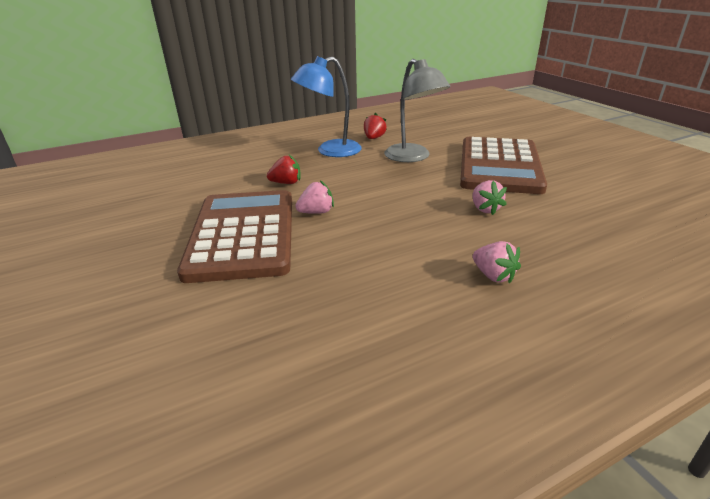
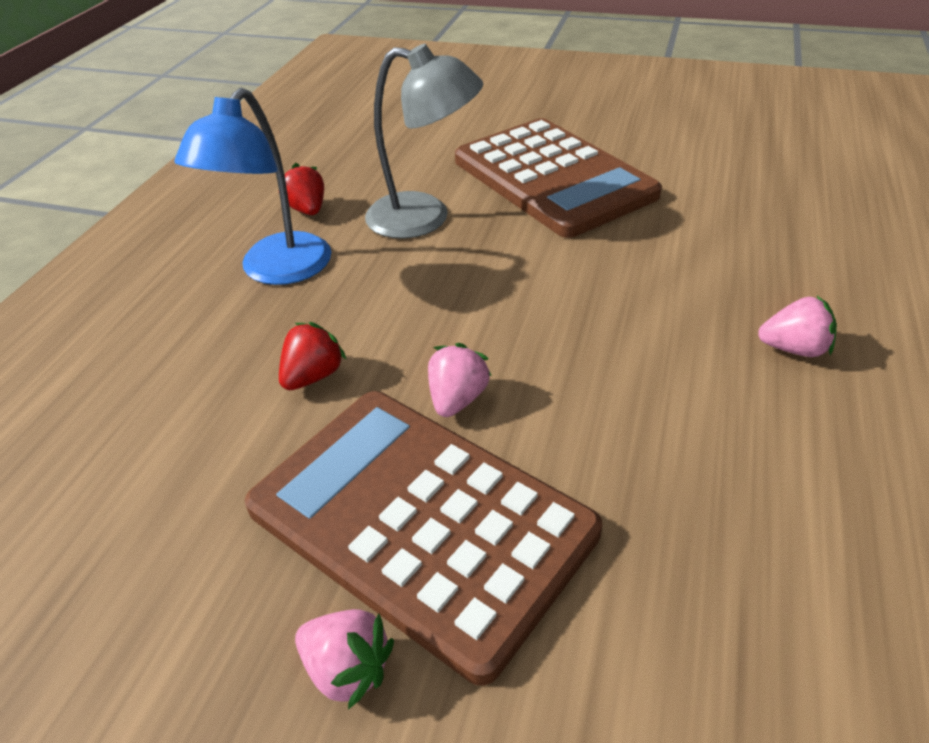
camera: 45 degrees left, 10 degrees up
(485, 209) = (642, 257): pink strawberry -> pink strawberry (347, 669)

